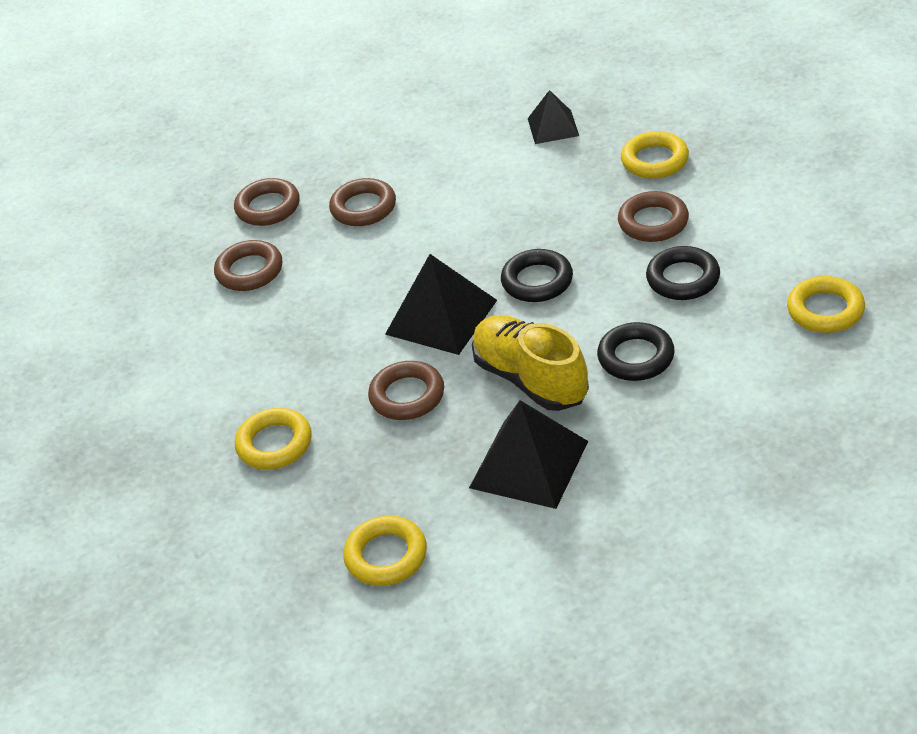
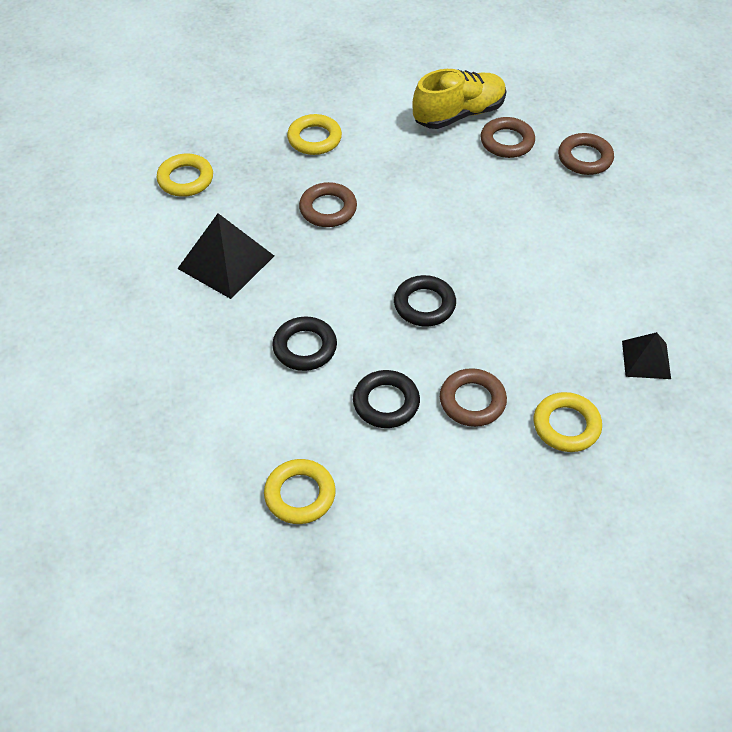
camera: 95 degrees right, 10 degrees up
(363, 207) = (564, 213): brown ring -> none
(441, 317) = (406, 240): black pyramid -> none
(531, 379) = (311, 279): yellow shoe -> yellow shoe (459, 114)

